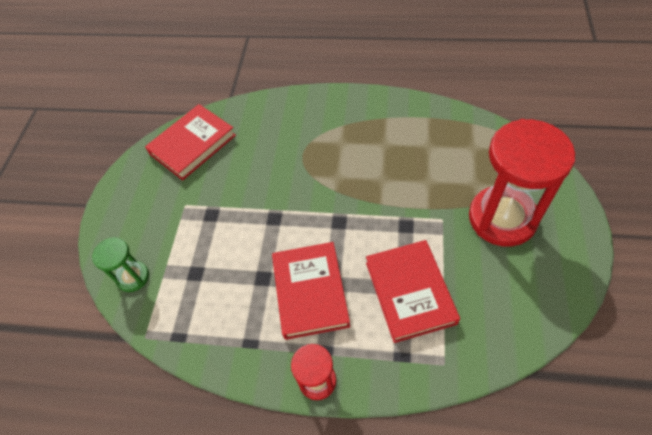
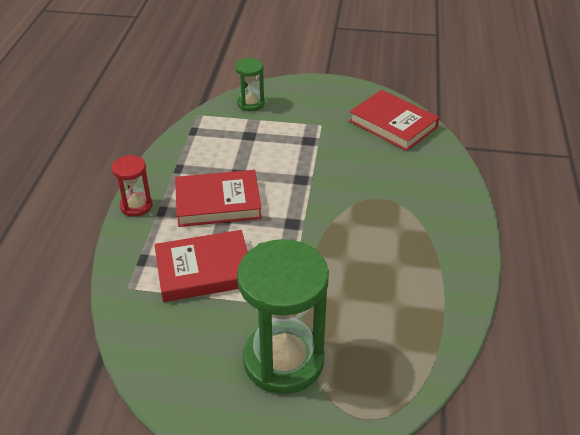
camera: 85 degrees right, 15 degrees down
(502, 218) = (283, 360): red hourglass -> green hourglass

